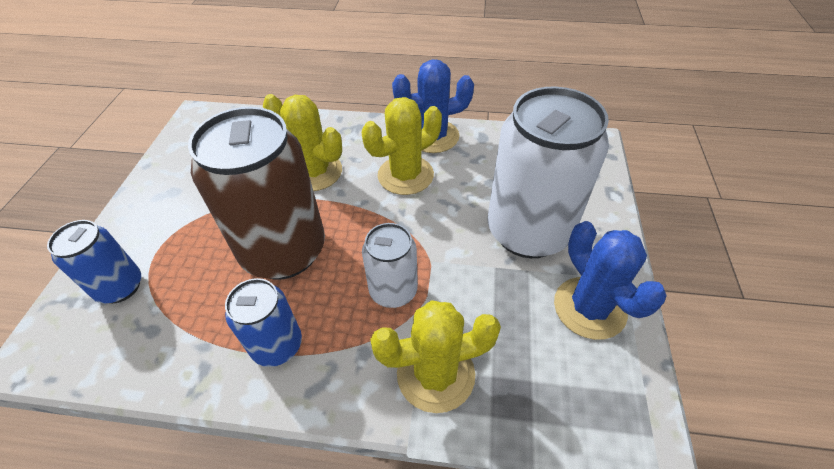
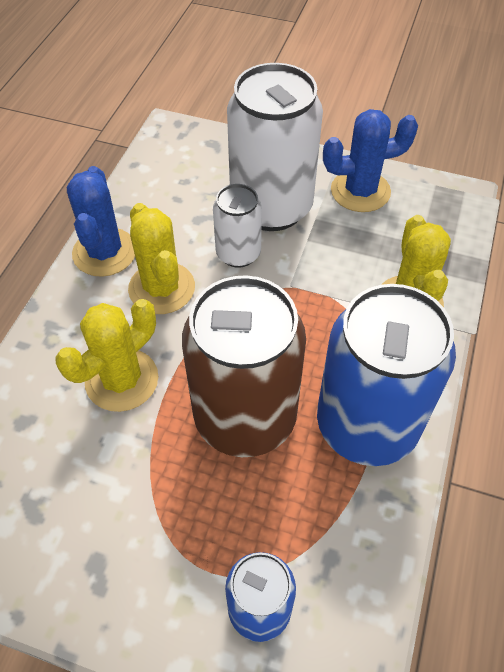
camera: 80 degrees left, 5 degrees up
(277, 345) = (366, 425): blue can -> blue can, size x1.91
(393, 291) = (319, 321): white can -> white can (238, 253)

